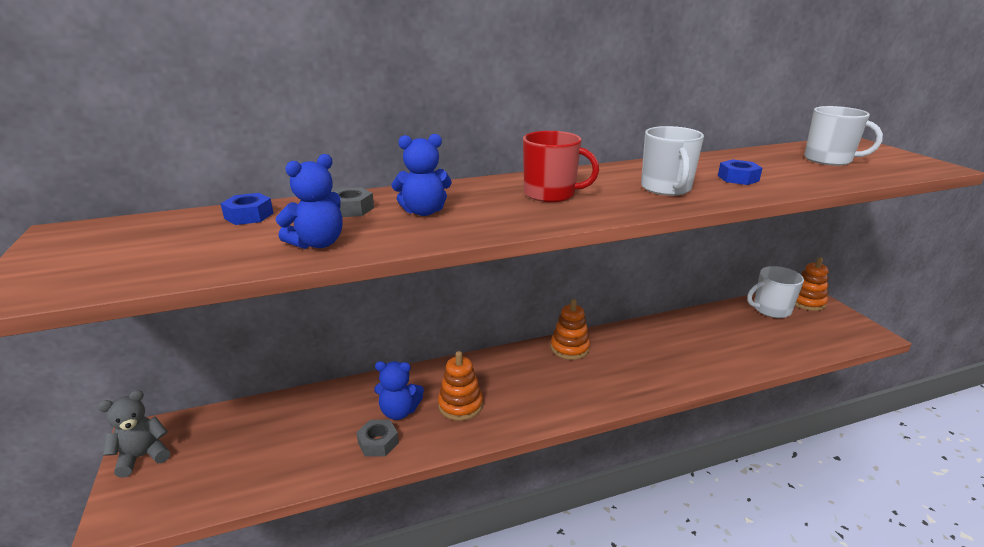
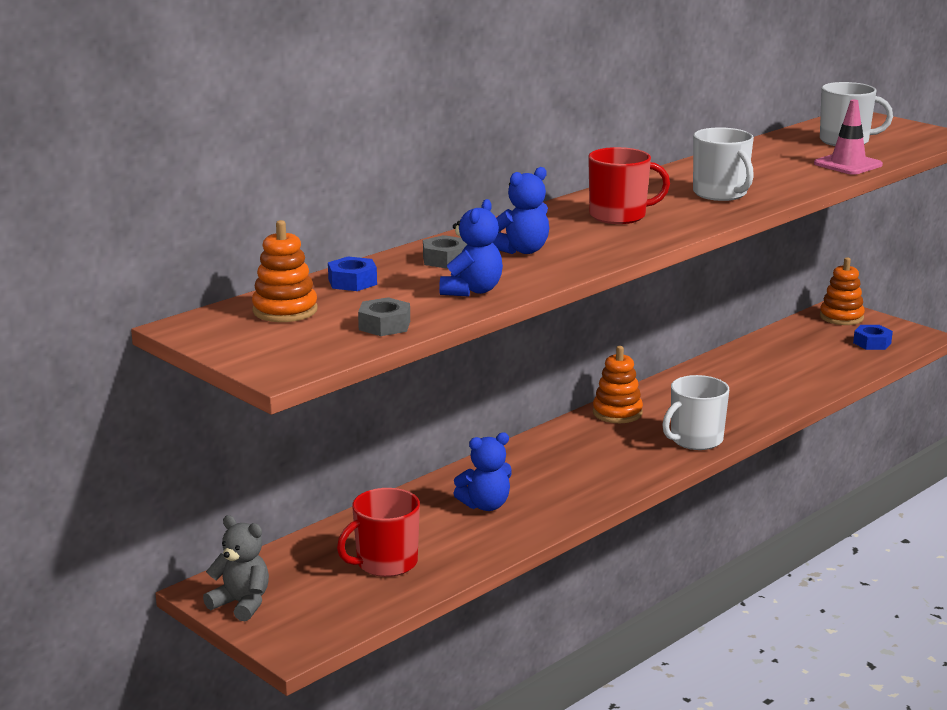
camera: 25 degrees left, 5 degrees down
(143, 456) = (241, 604): grey teddy bear -> grey teddy bear turned 90 degrees clockwise
(274, 449) = (385, 563): none -> red mug
(378, 442) = (493, 532): grey nut -> grey nut (384, 325)
(460, 405) = (547, 485): orange stacking toy -> orange stacking toy (285, 310)
(738, 178) = (777, 173): blue nut -> blue nut (872, 343)
(771, 309) = (808, 332): white mug -> white mug (695, 440)
(816, 179) = (848, 164): none -> pink traffic cone

